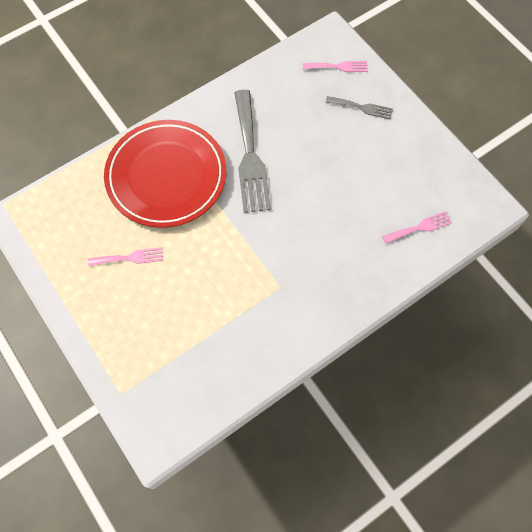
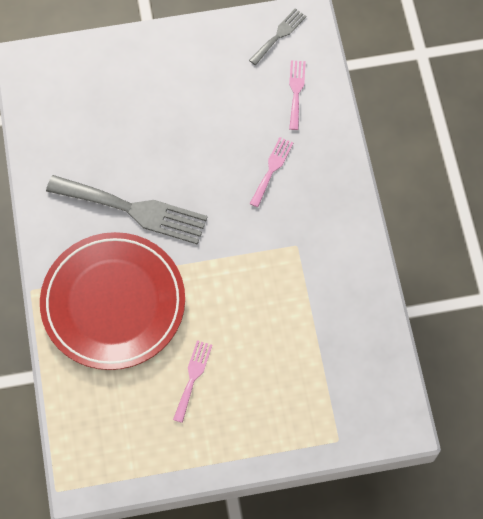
camera: 65 degrees left, 0 degrees up
(338, 67) = (70, 75): pink fork -> pink fork (272, 169)
(362, 108) = (134, 77): grey fork -> grey fork (279, 35)

